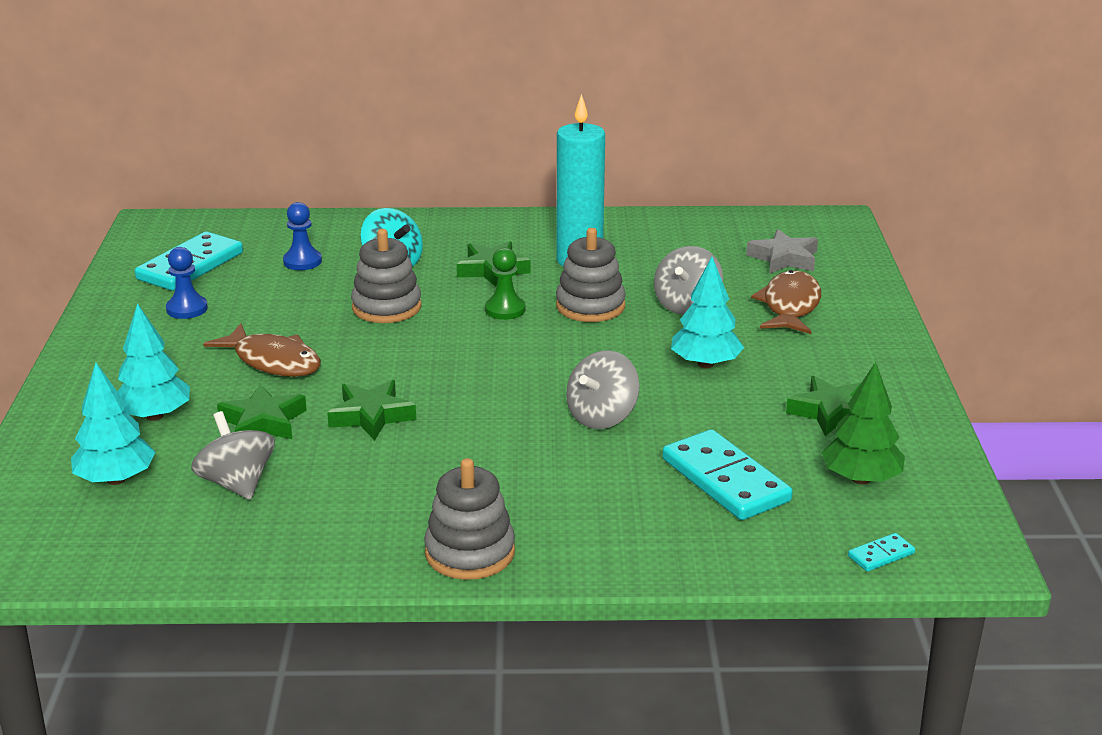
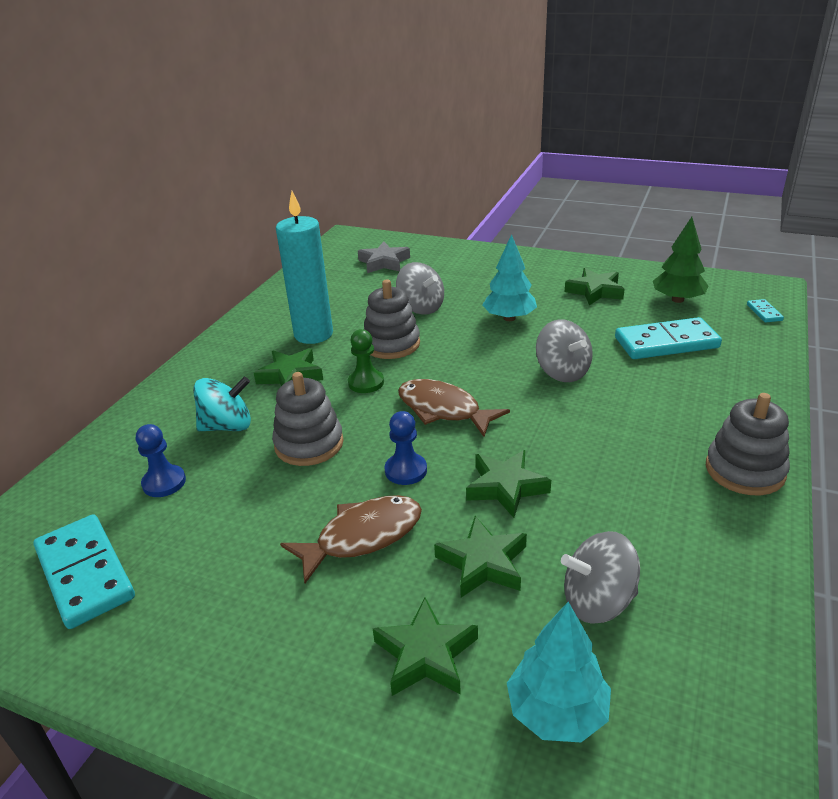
camera: 65 degrees left, 5 degrees up
(154, 416) = (426, 654): turquoise tree -> green star
(187, 309) = (190, 591): blue pawn -> blue pawn (406, 470)
(790, 306) = (450, 274): brown fish -> brown fish (443, 410)

